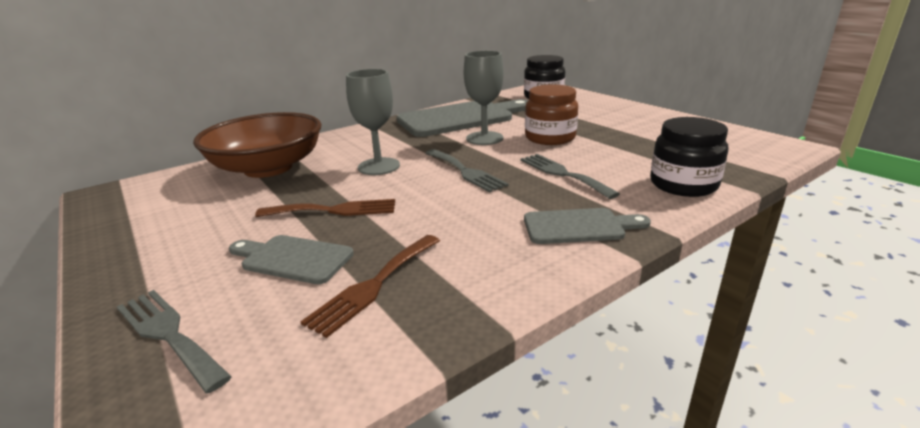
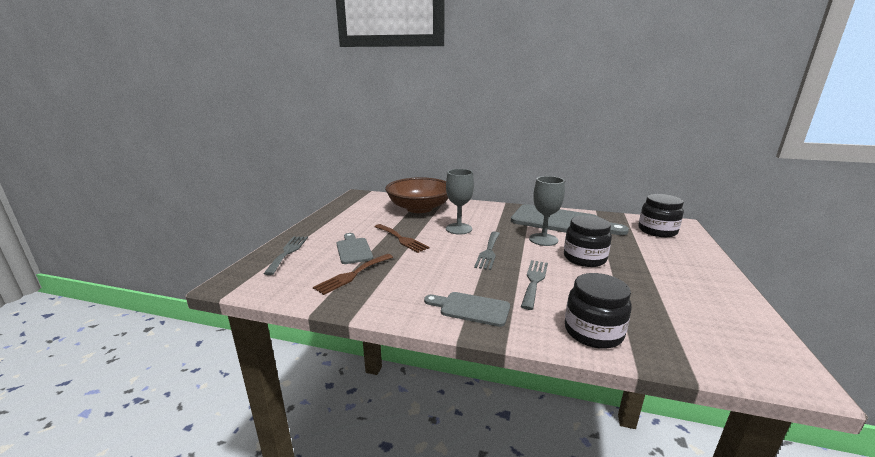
camera: 50 degrees right, 5 degrees down
(374, 285) = (352, 275): brown fork -> brown fork turned 45 degrees counterclockwise
(550, 138) = (584, 258): brown jar -> black jar
(579, 226) = (471, 308): grey cutting board -> grey cutting board turned 150 degrees clockwise

